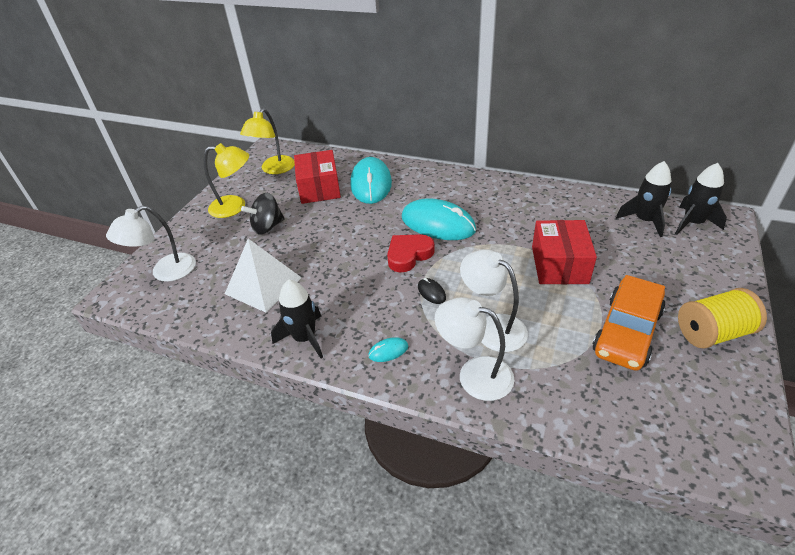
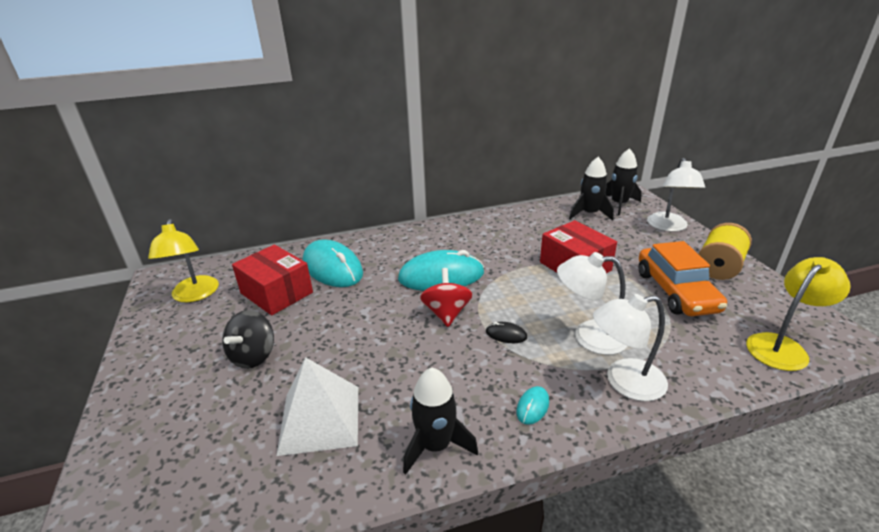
camera: 40 degrees left, 10 degrees down
(165, 272) = (150, 478): white lamp -> white lamp (668, 227)
(235, 207) = (181, 353): yellow lamp -> yellow lamp (782, 346)
(408, 255) = (446, 313): red heart -> red spinning top

